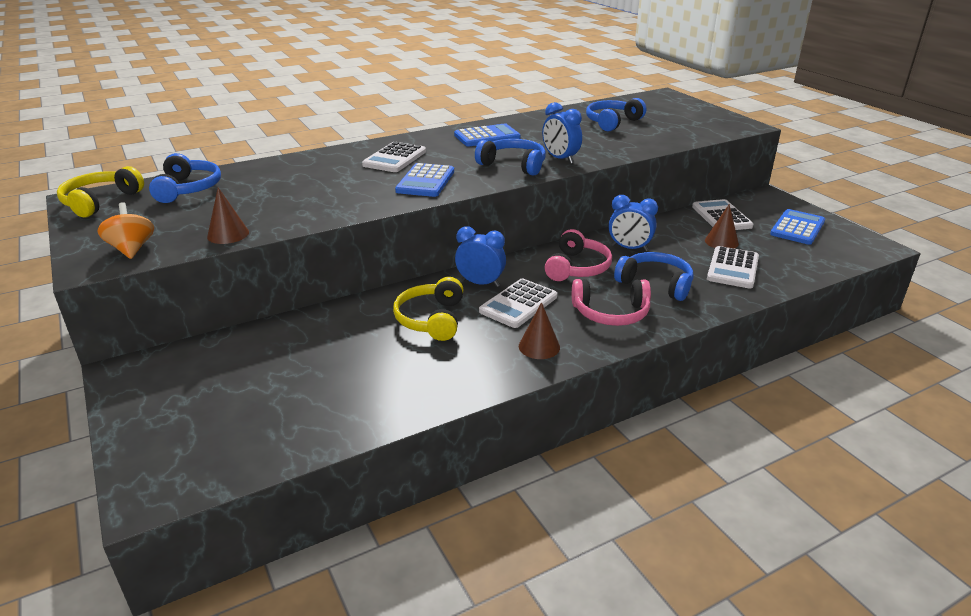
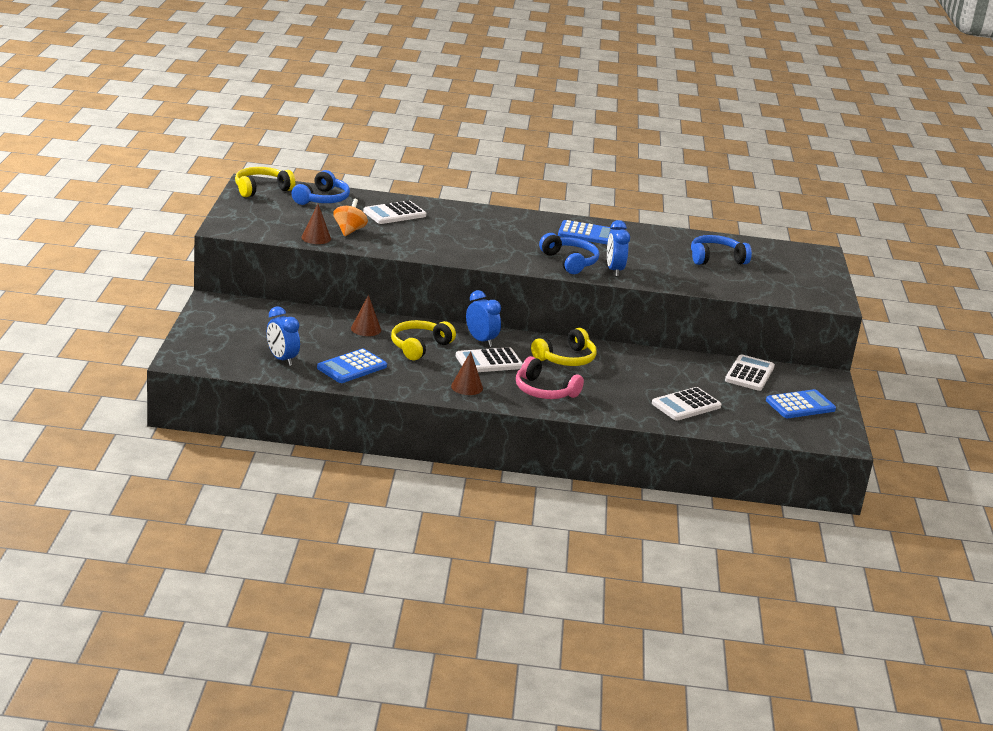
camera: 30 degrees right, 5 degrees down
(132, 249) = (253, 226): orange spinning top -> orange spinning top (349, 231)
(395, 158) = (489, 226): white calculator -> white calculator (394, 214)
(425, 181) = (486, 250): blue calculator -> blue calculator (352, 367)
(577, 268) = (566, 359): pink headphones -> yellow headphones
(629, 248) = (628, 363): blue clock -> blue clock (282, 359)
(655, 283) = (607, 389): blue headphones -> none
(721, 242) = (712, 388): brown cone -> brown cone (366, 329)

